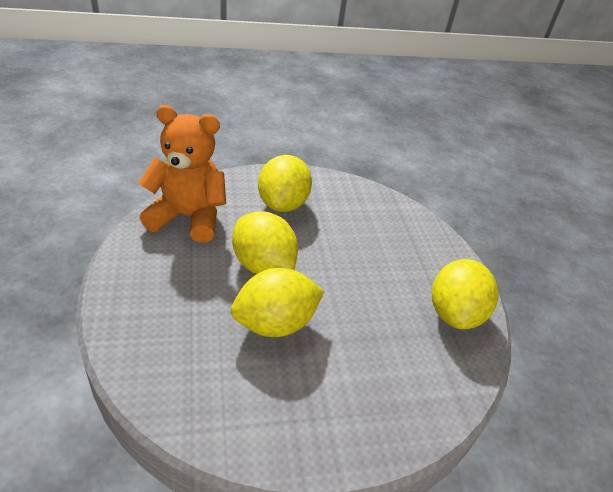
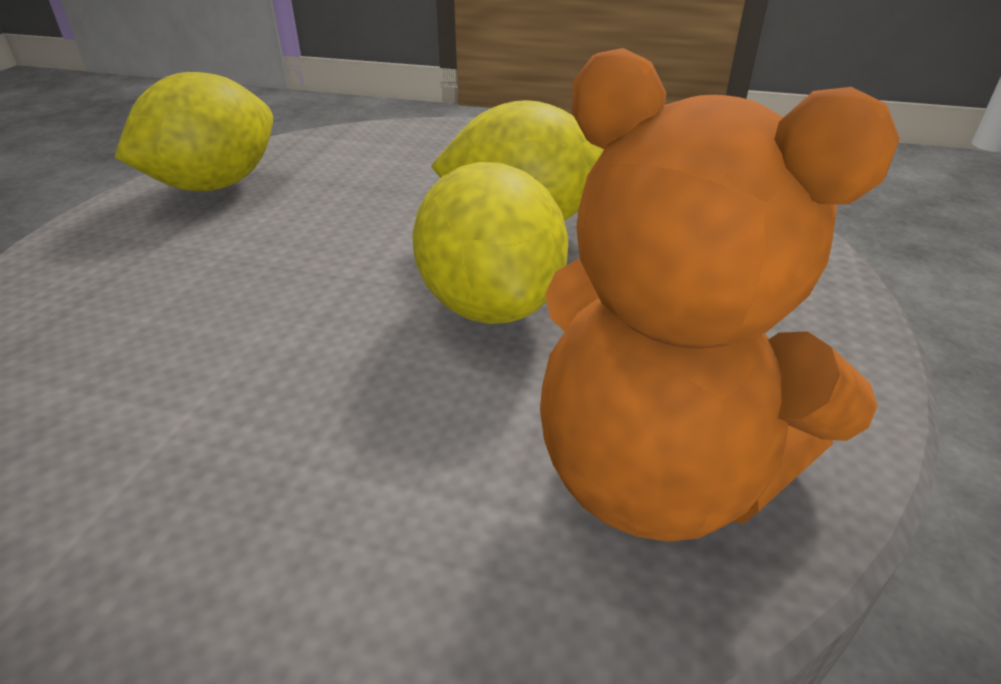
camera: 150 degrees left, 5 degrees down
(282, 204) = (310, 460): yellow lemon -> none

